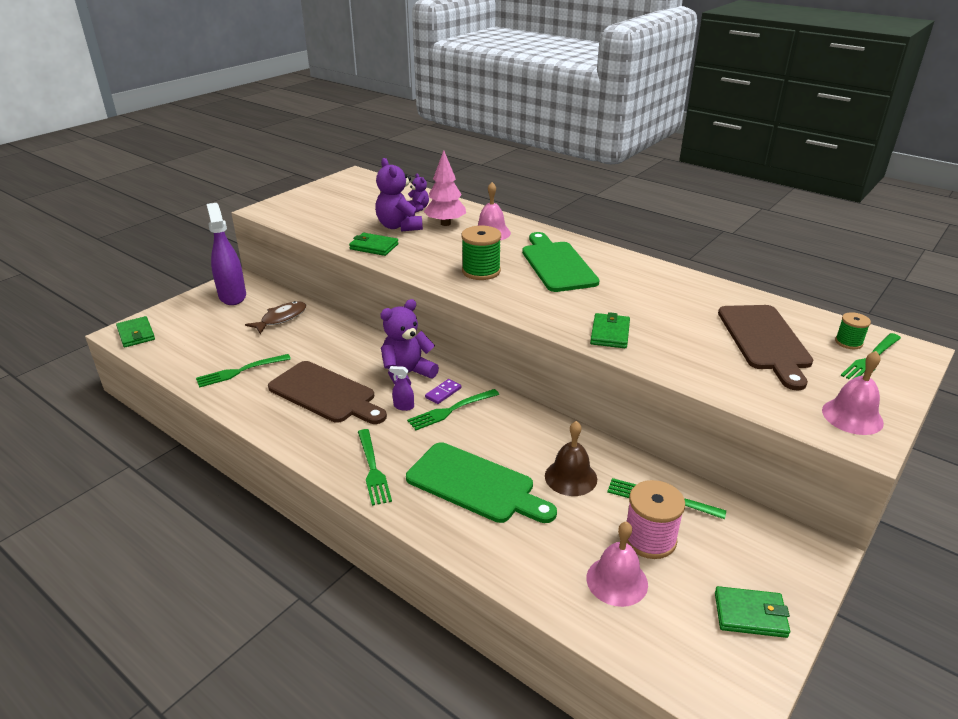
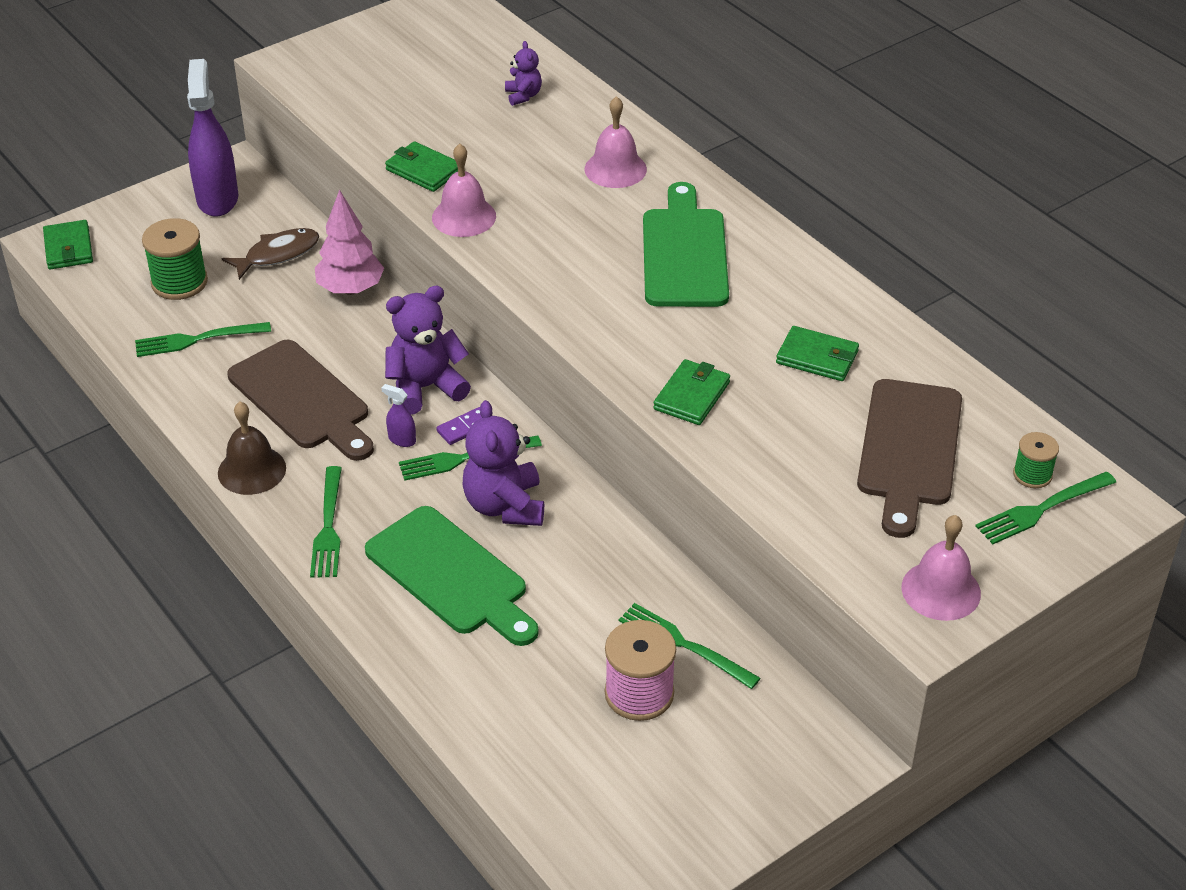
camera: 15 degrees right, 10 degrees up
(399, 226) = (477, 132): purple teddy bear -> purple teddy bear (505, 506)
(445, 223) = (552, 137): pink tree -> pink tree (351, 289)
(481, 271) = (563, 247): green spool -> green spool (179, 282)
(570, 477) = (581, 590): brown bell -> brown bell (252, 470)
(617, 581) = (569, 735): pink bell -> pink bell (464, 217)
(750, 614) = (709, 809): green wallet -> green wallet (817, 357)

